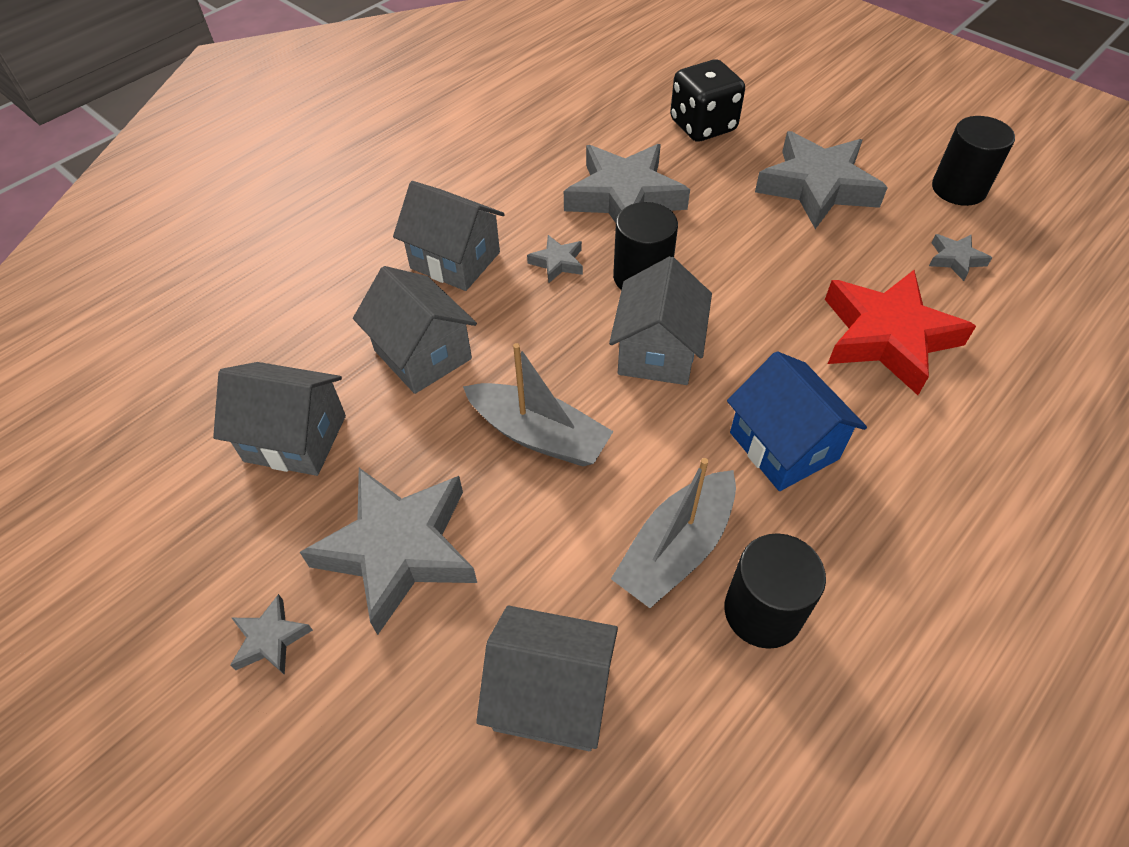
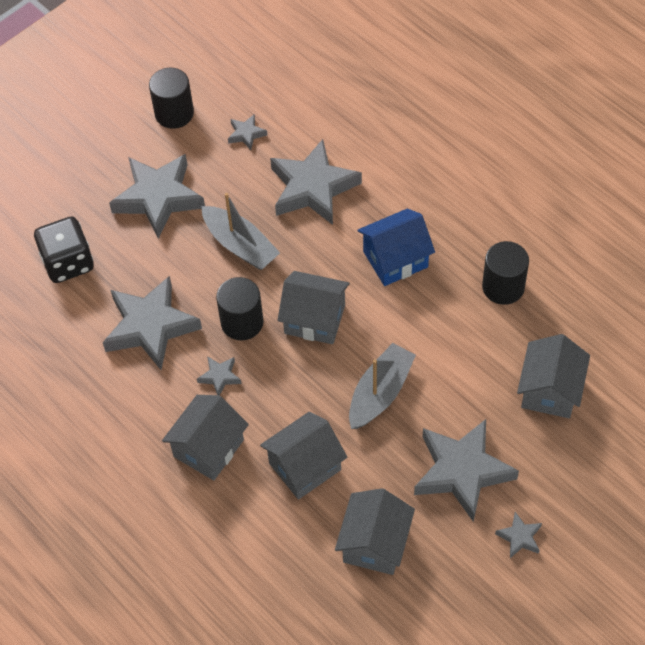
camera: 85 degrees left, 5 degrees up
(676, 549) = (464, 324): grey boat -> grey boat (240, 245)
(887, 337) = (313, 188): red star -> grey star

